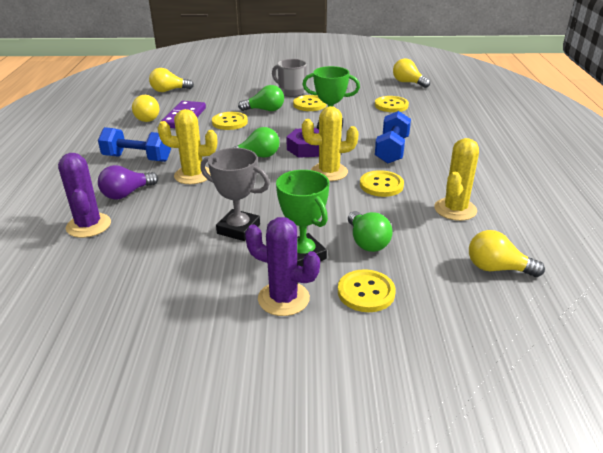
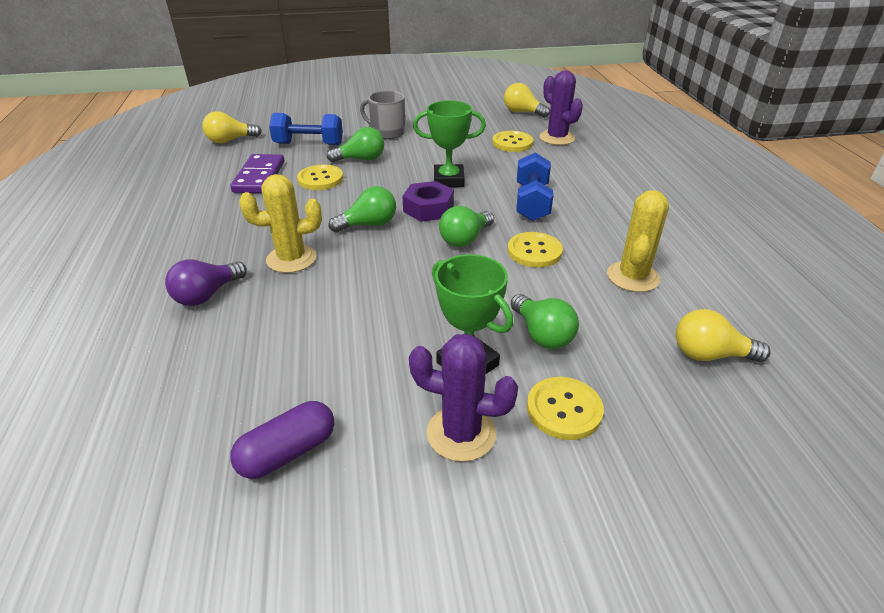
camera: 10 degrees left, 5 degrees up
(88, 225) = (163, 350): purple cactus -> purple cactus (557, 138)
(137, 158) = (210, 241): blue dumbbell -> blue dumbbell (308, 144)
(145, 118) = (207, 181): yellow light bulb -> none
(158, 296) = (288, 452): none -> purple capsule
(238, 229) = (372, 333): grey trophy -> none
(309, 104) = (414, 148): yellow button -> none
(329, 172) = (465, 239): yellow cactus -> green light bulb

